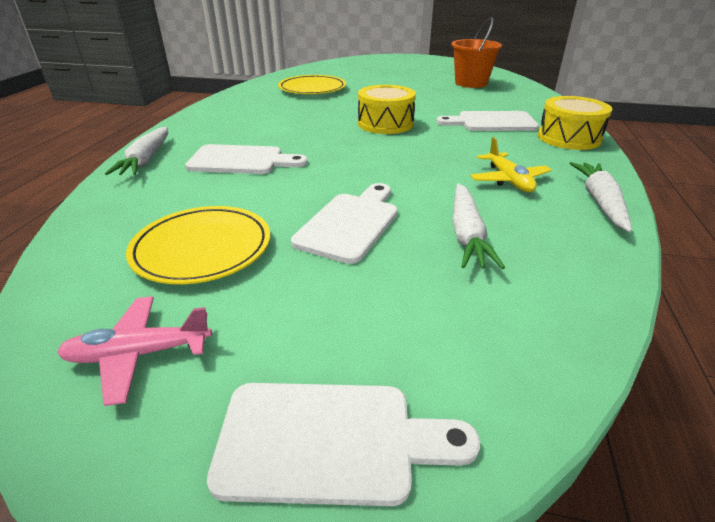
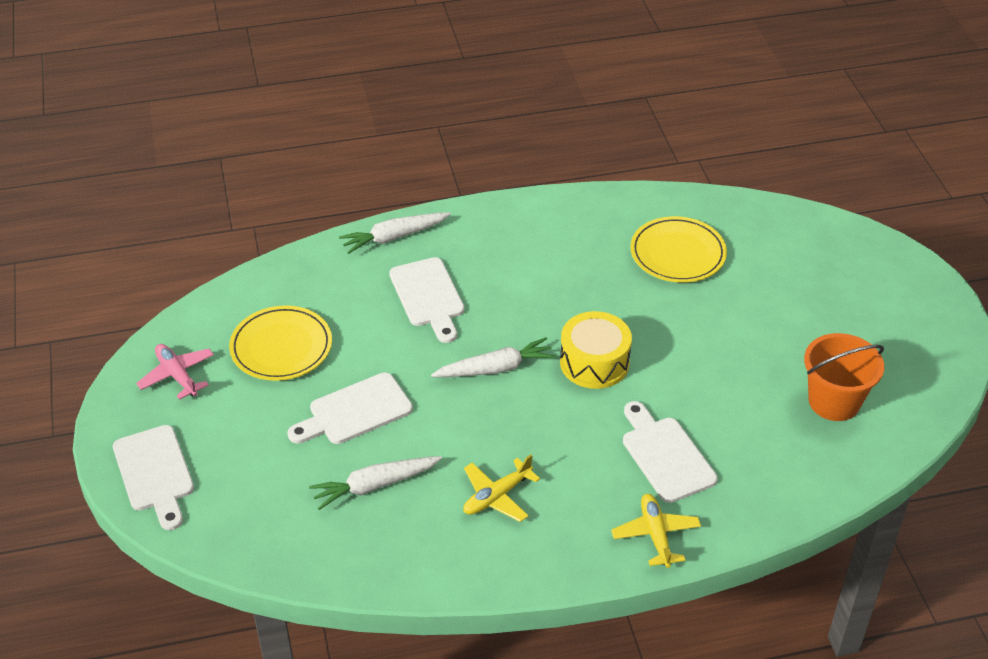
camera: 65 degrees right, 10 degrees up
(350, 223) = (355, 411): white cutting board -> white cutting board turned 150 degrees clockwise
(568, 138) = (655, 535): yellow drum -> yellow plane
(600, 202) = (485, 570): white carrot -> white carrot (495, 368)

